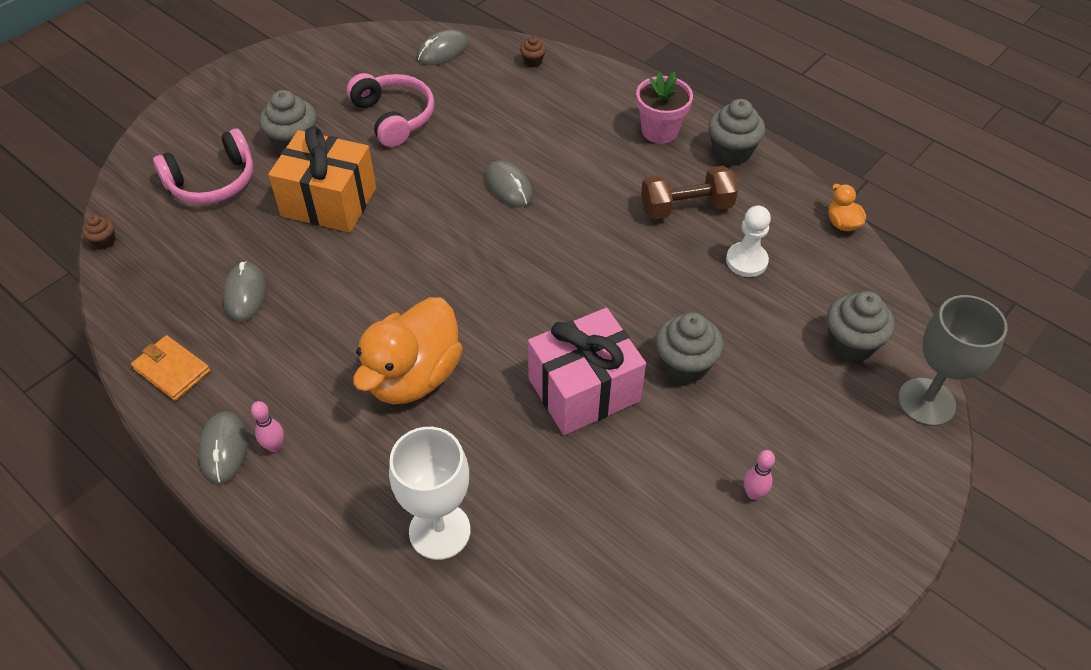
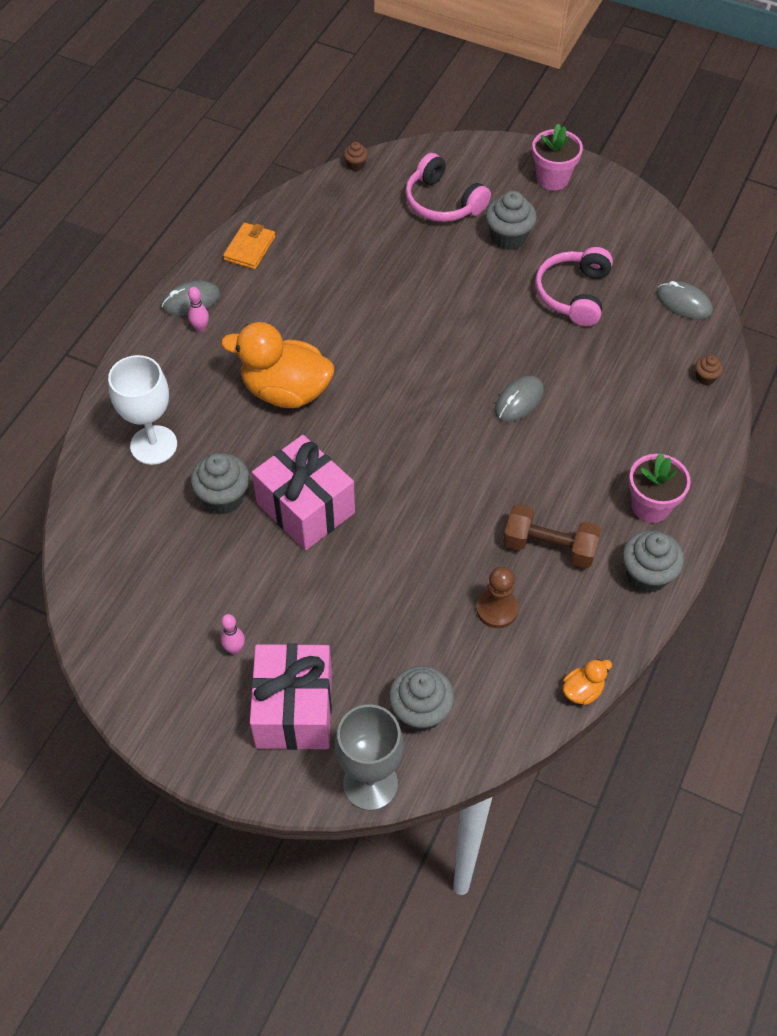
camera: 75 degrees right, 5 degrees up
(235, 93) = (552, 179): none -> pink flower pot
(245, 294) = (333, 264): grey mouse -> none
(329, 202) = (449, 282): orange gift -> none
(394, 117) = (573, 294): pink headphones -> pink headphones turned 150 degrees clockwise
(684, 365) = (353, 577): grey cupcake -> grey cupcake (223, 497)
(686, 207) = (549, 547): brown dumbbell -> brown dumbbell turned 45 degrees counterclockwise
(746, 261) = (497, 609): white pawn -> brown pawn
(836, 451) = (294, 710): none -> pink gift

